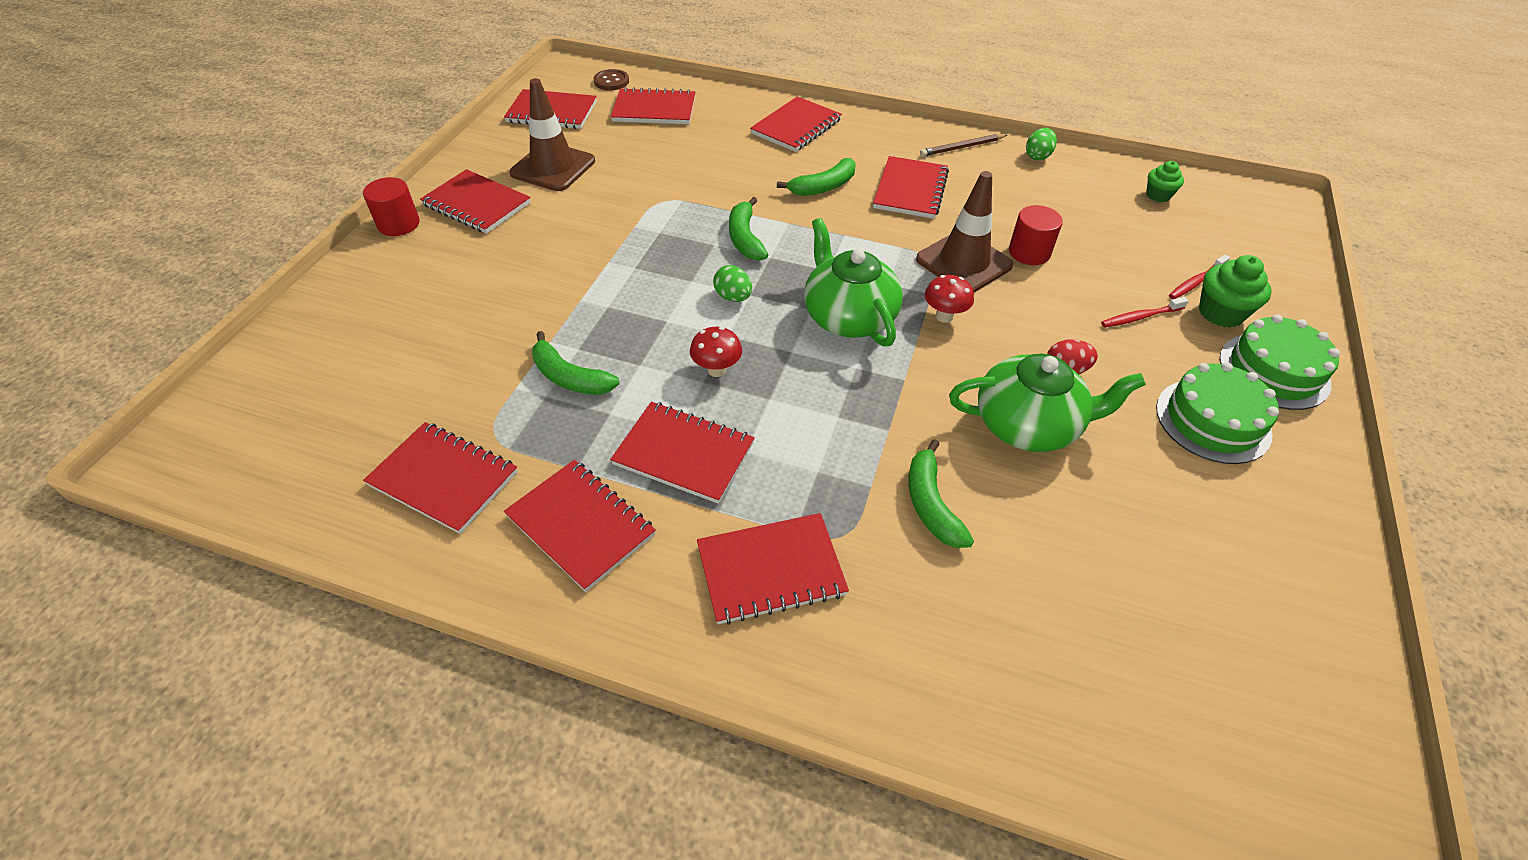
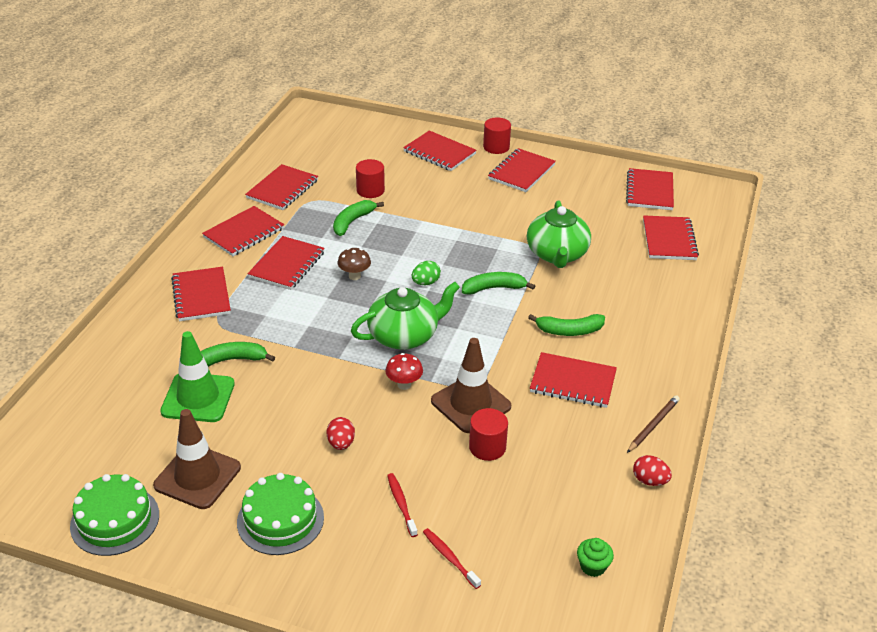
camera: 90 degrees right, 10 degrees down
(481, 358) = (370, 190): none -> red cylinder
(553, 167) = (572, 198): brown traffic cone -> brown traffic cone (197, 476)
(611, 81) = (709, 216): brown button -> none
(716, 370) = (354, 276): red mushroom -> brown mushroom
(796, 127) = (662, 318): red notebook -> red notebook (439, 153)
(823, 187) = (569, 331): green banana -> green banana turned 60 degrees counterclockwise
(962, 148) = (653, 425): brown pencil -> brown pencil turned 60 degrees clockwise
(1026, 539) = (198, 398): none -> green traffic cone
(1028, 425) = (290, 414): green teapot -> green teapot (557, 254)
(1037, 156) = (649, 481): green egg -> red egg
(1220, 313) = (406, 564): green cupcake -> none
(1274, 371) = (330, 579): green cake -> green cake (115, 520)

